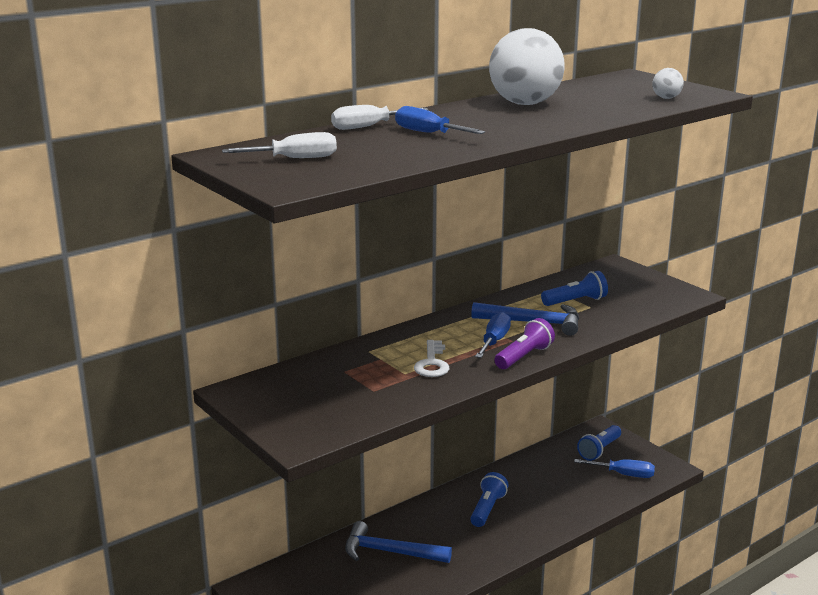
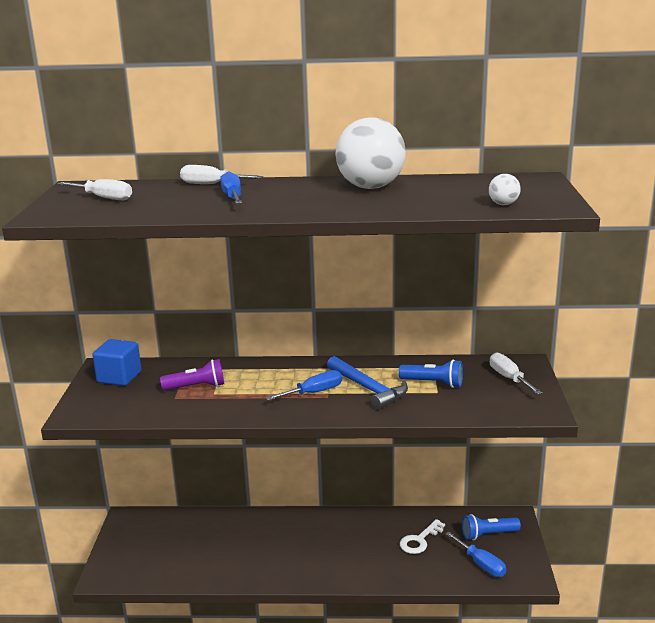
camera: 40 degrees right, 0 degrees up
(275, 393) = (119, 377): none -> blue cube
(390, 552) = (233, 538): blue hammer -> none
(432, 363) = (243, 393): white key -> white key (420, 540)
(487, 509) = (337, 539): blue flashlight -> none
(524, 357) = (312, 412): purple flashlight -> purple flashlight (196, 387)
(623, 279) = (509, 378): none -> white screwdriver

